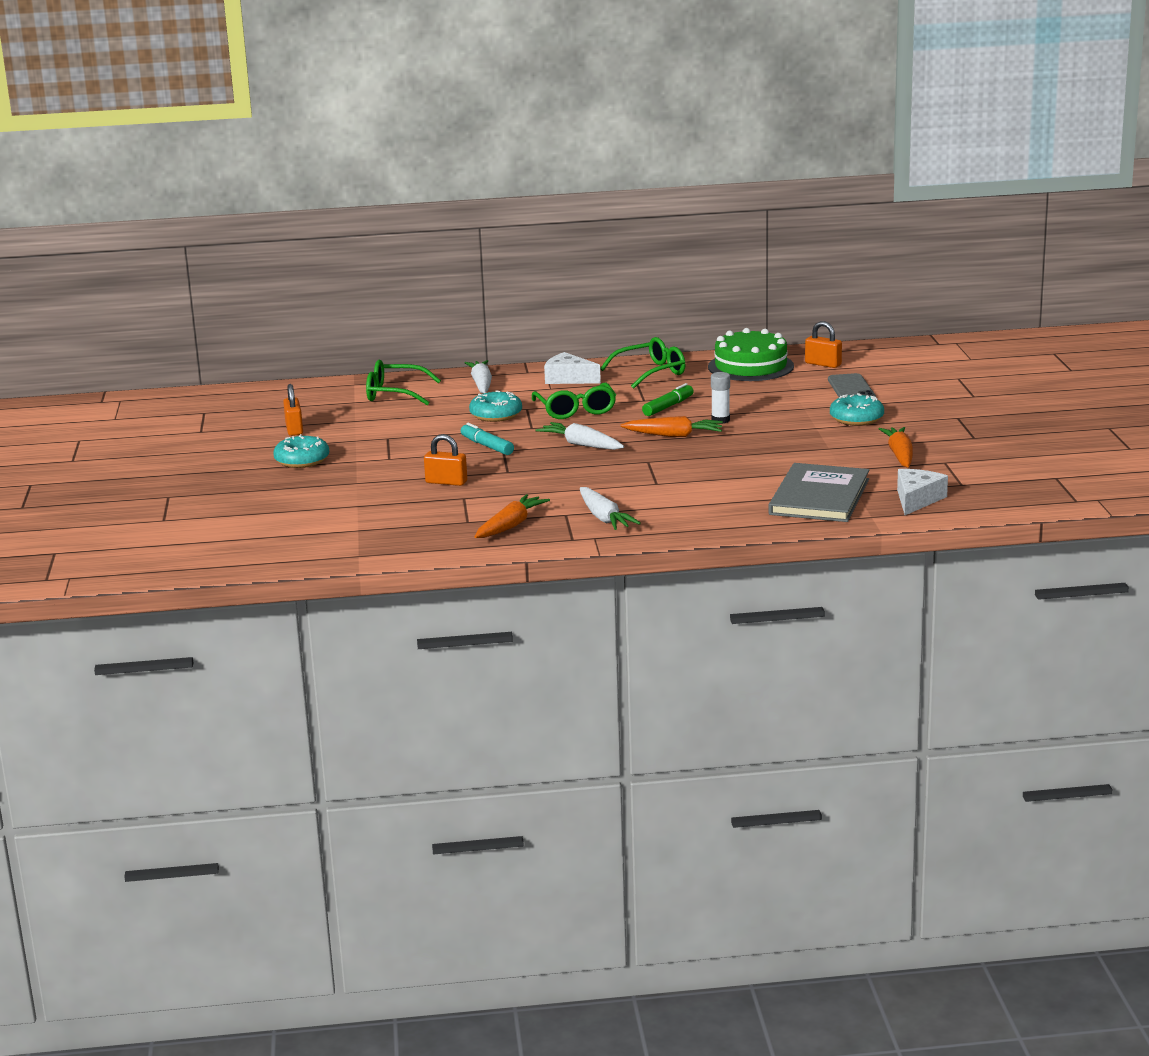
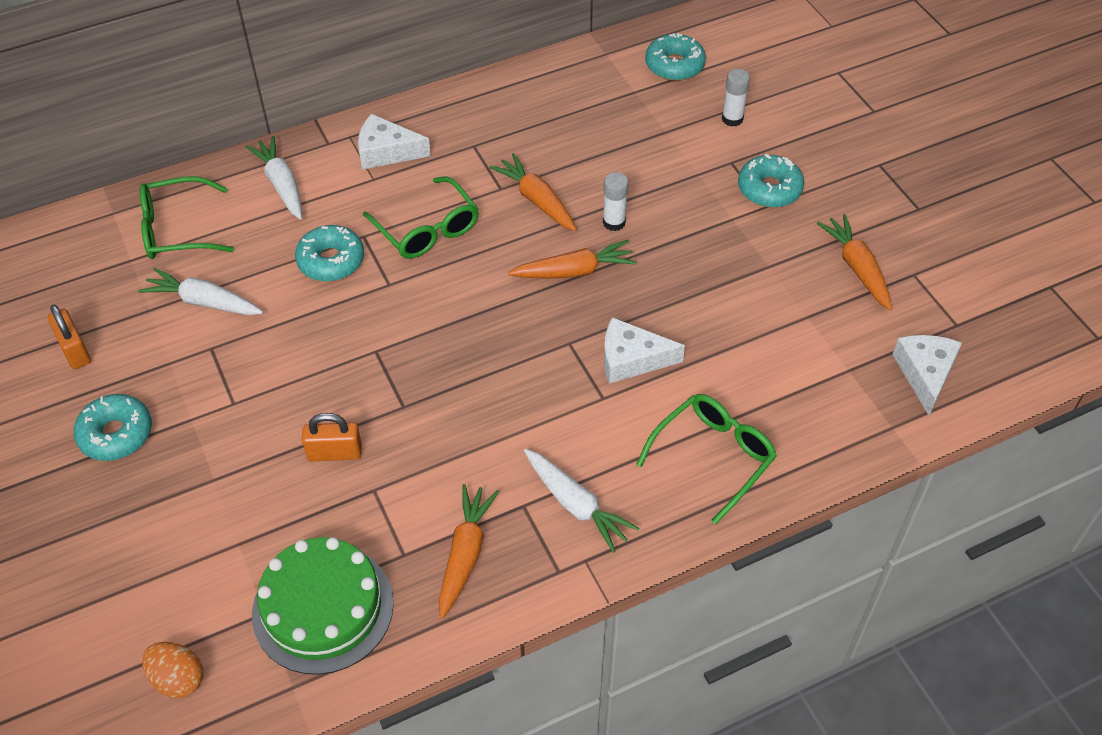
camera: 20 degrees left, 30 degrees up
(286, 544) = (178, 679): none -> orange egg
(487, 446) = (351, 345): turquoise marker -> none
(581, 445) = (470, 317): white carrot -> white carrot (204, 302)
(651, 372) = (481, 119): green glasses -> green glasses (713, 457)
(668, 407) = (537, 200): green marker -> orange carrot
(690, 471) = (631, 359): none -> white cheese
(750, 366) = (594, 85): green cake -> green cake (323, 608)
(819, 497) = (812, 391): grey book -> none
(823, 364) = (674, 65): orange padlock -> turquoise donut
(851, 389) = (732, 119): grey phone -> white glue stick

